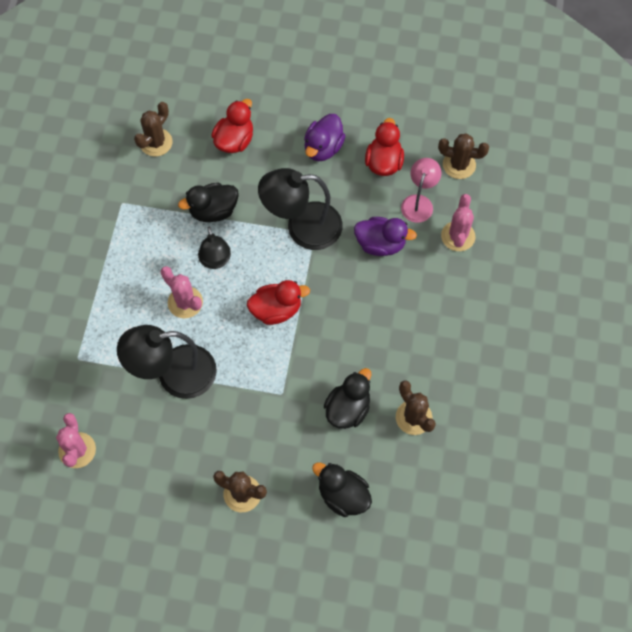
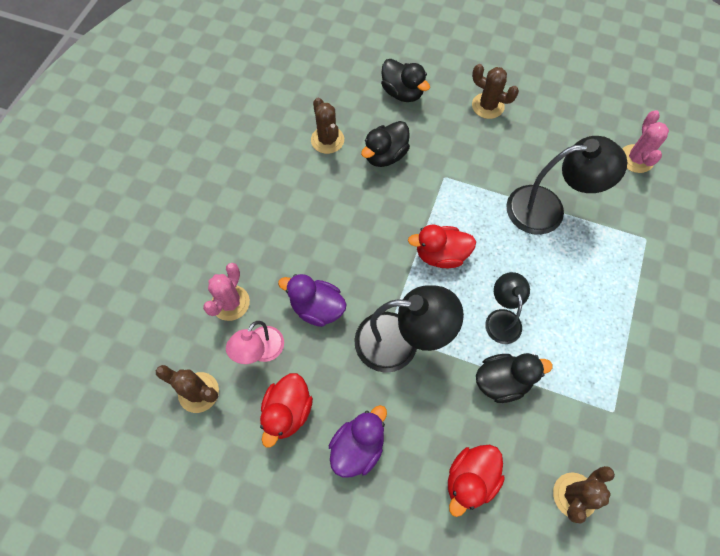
camera: 170 degrees left, 0 degrees up
(185, 302) = (536, 278): pink cactus -> none

